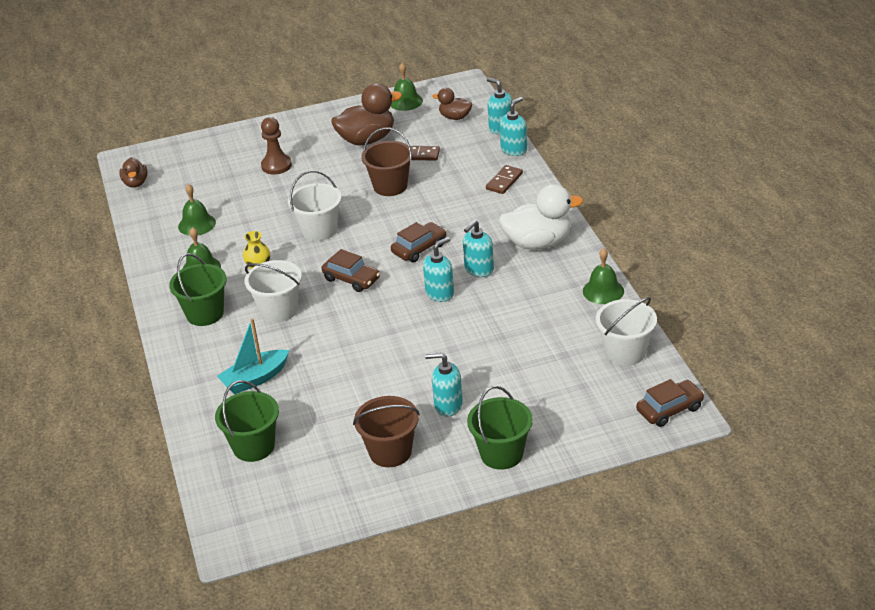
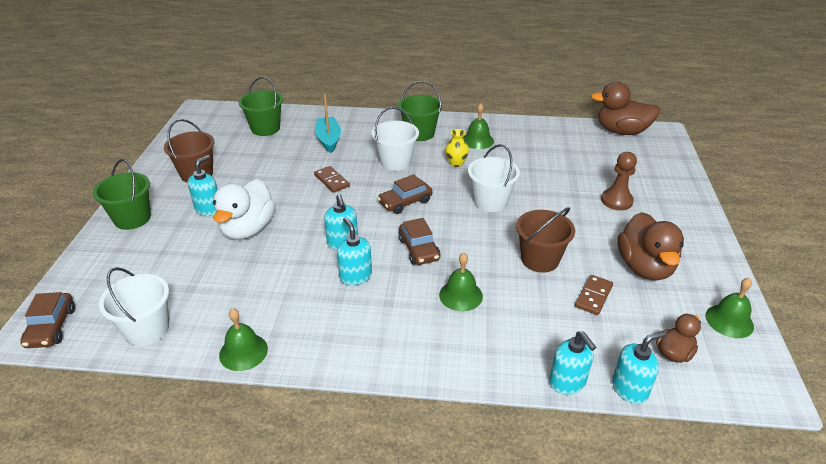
camera: 110 degrees right, 0 degrees up
(135, 183) = (621, 131): brown duck -> brown duck, size x1.80
(197, 224) = (541, 147): green bell -> green bell (460, 295)
(504, 181) = (499, 348): brown domino -> brown domino (331, 181)
(538, 243) = (363, 333): white duck -> white duck (248, 229)

